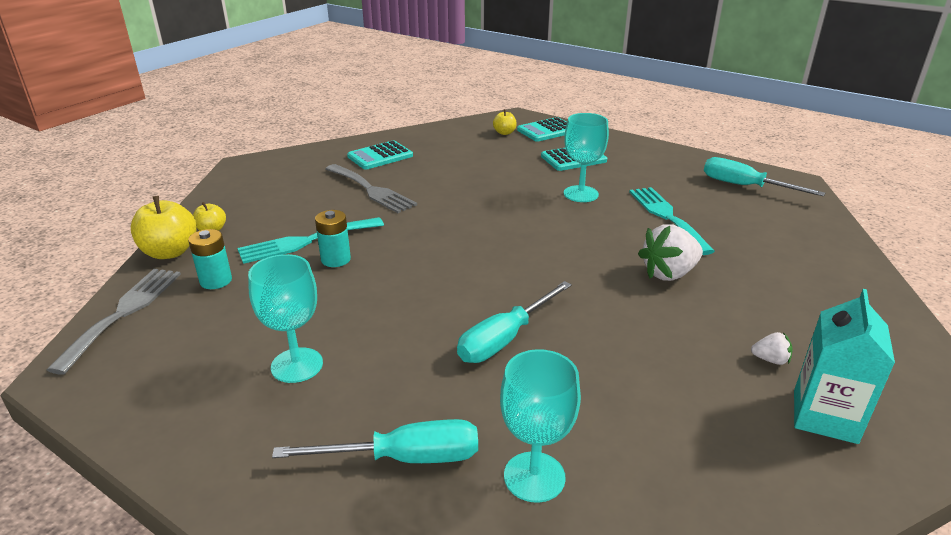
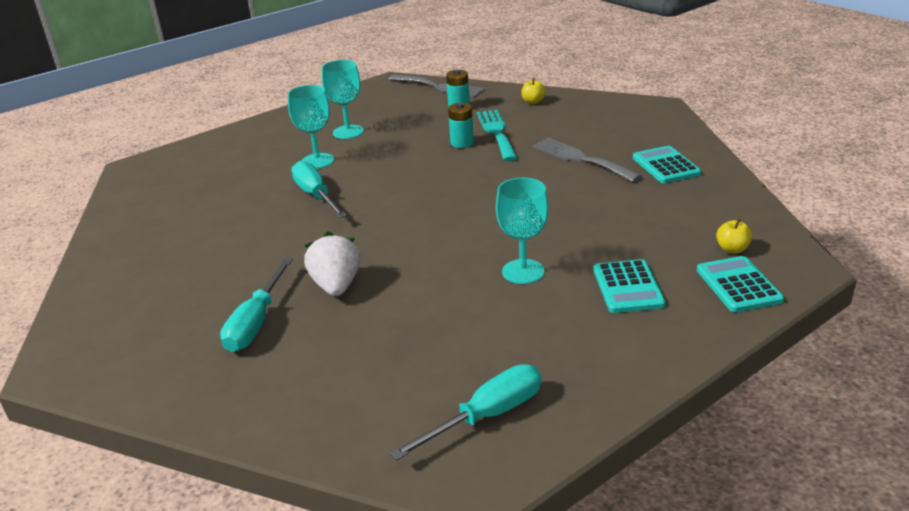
camera: 110 degrees right, 0 degrees up
(170, 252) = (507, 92): yellow apple -> none
(371, 190) = (581, 159): grey fork -> grey fork turned 75 degrees clockwise
(404, 458) = (248, 157): turquoise screwdriver -> turquoise screwdriver (256, 322)
(534, 477) = (200, 189): turquoise goblet -> turquoise goblet (317, 161)
(667, 216) = (440, 318): turquoise fork -> none
(770, 360) = (194, 299): white strawberry -> none
(824, 416) = (128, 301): turquoise carton -> none

